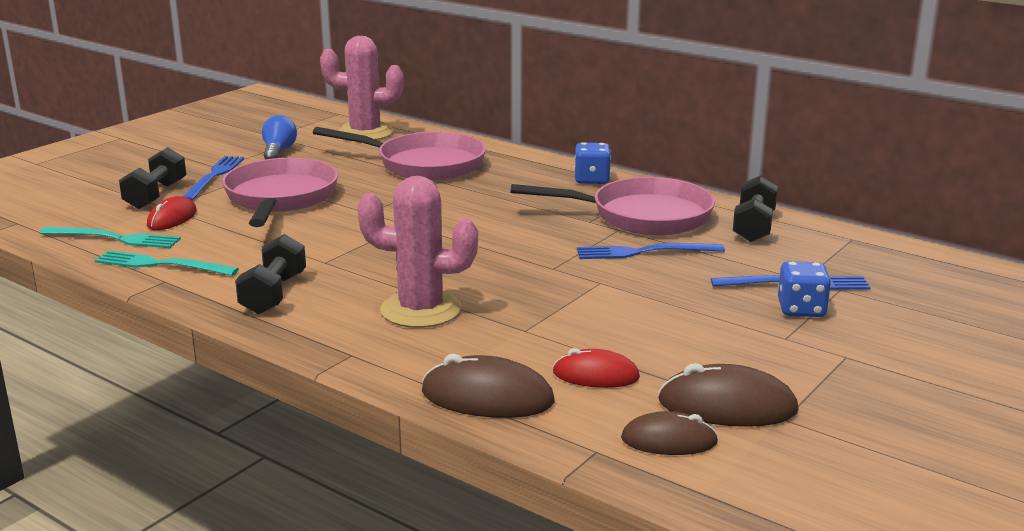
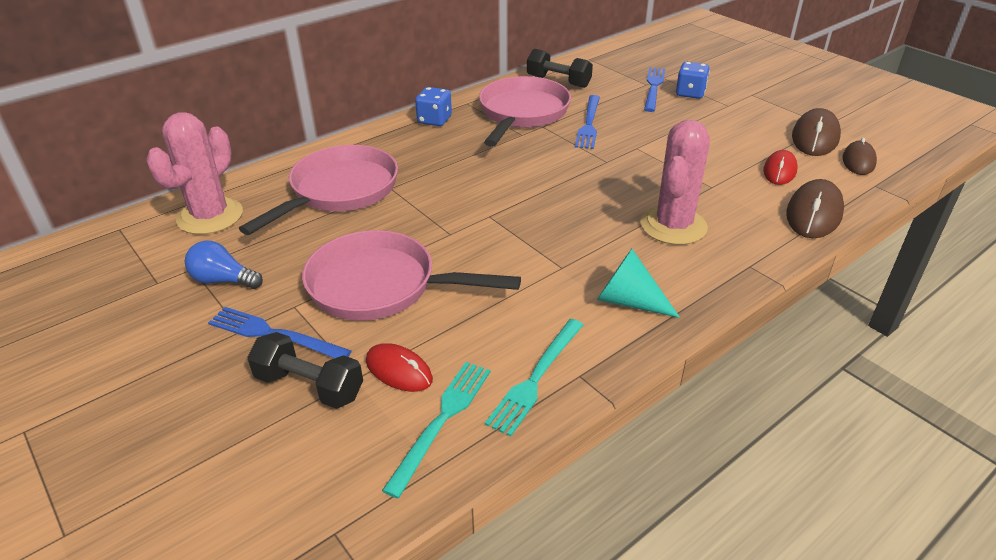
camera: 75 degrees left, 15 degrees up
(273, 294) = (628, 301): black dumbbell -> turquoise cone

